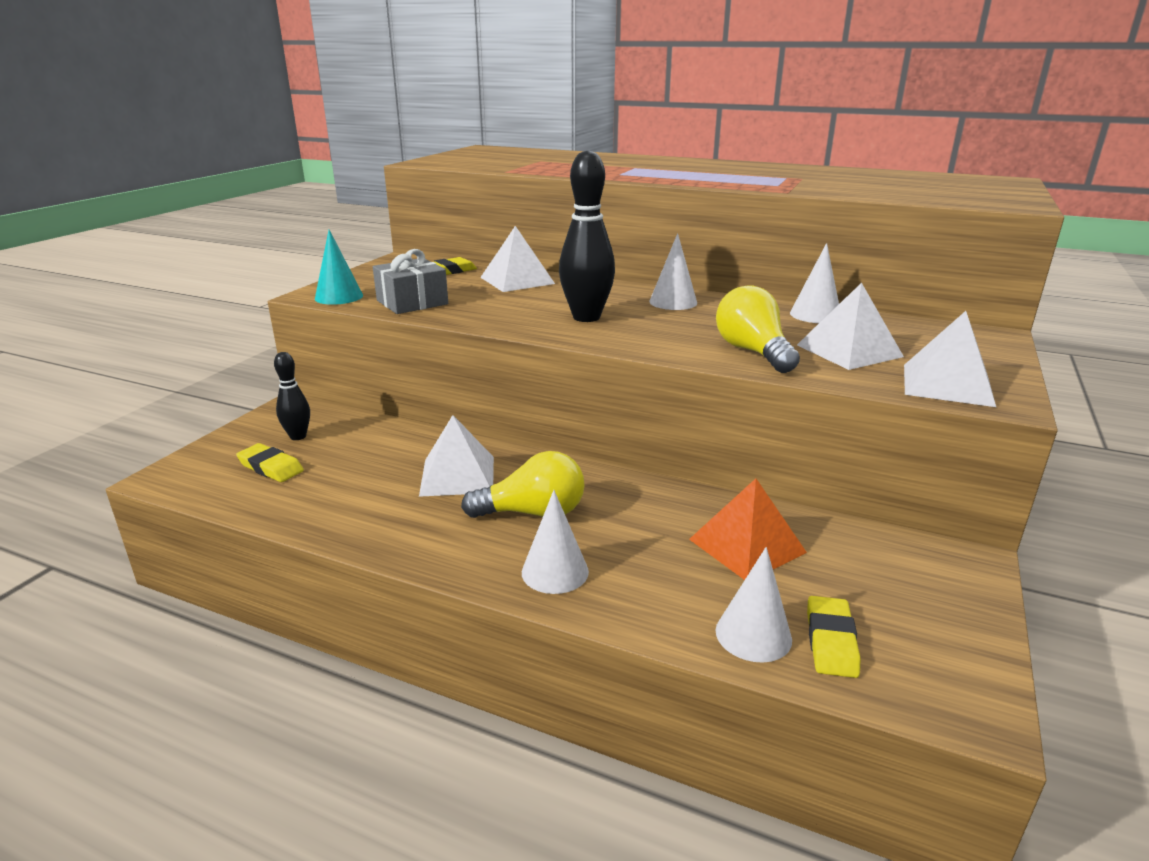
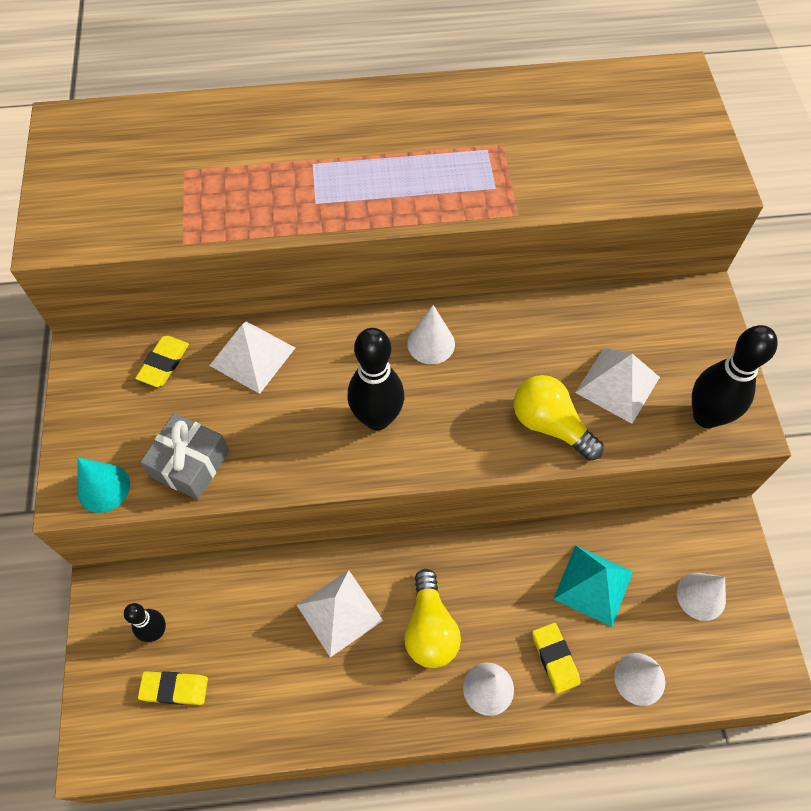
camera: 30 degrees left, 35 degrees up
(533, 513) = (430, 629): yellow light bulb -> yellow light bulb turned 120 degrees clockwise
(747, 545) = (593, 585): orange pyramid -> turquoise pyramid
(815, 315) = (561, 316): white cone -> white cone (701, 596)
(831, 641) = (683, 658): yellow eraser -> yellow eraser (555, 658)
(947, 384) = (706, 416): white pyramid -> black bowling pin

